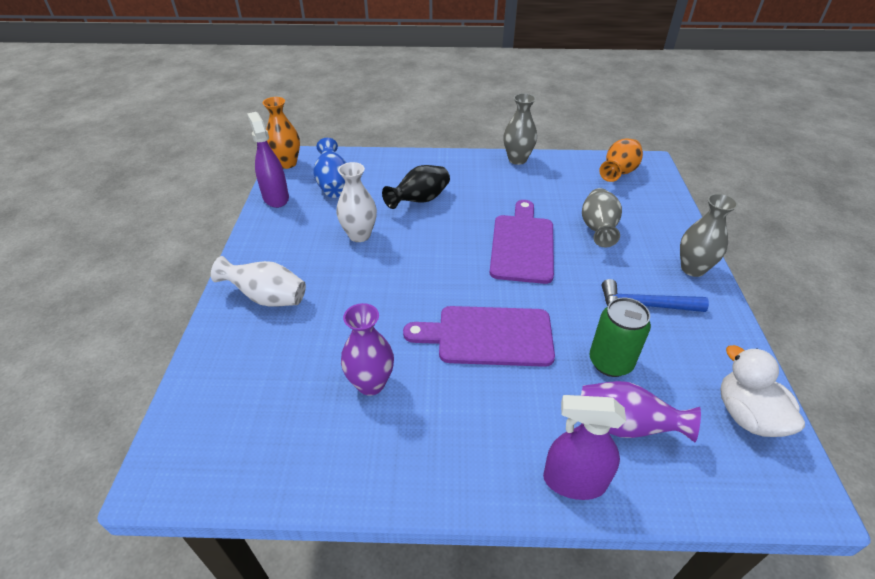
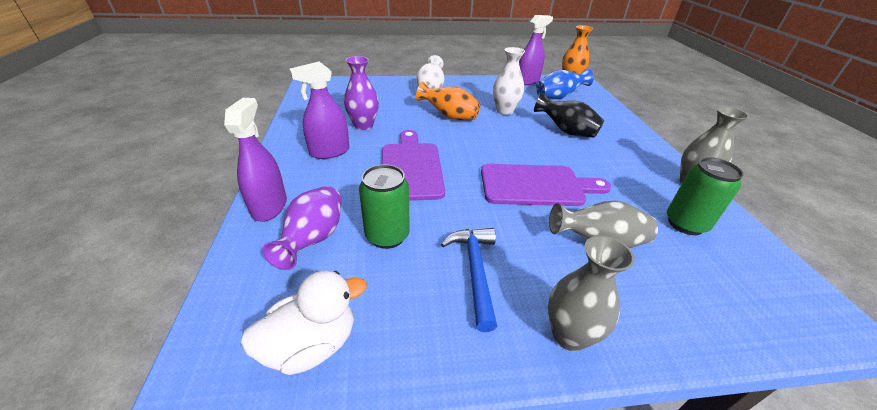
camera: 80 degrees right, 5 degrees down
(444, 423) = (329, 152): none -> purple spray bottle
(570, 181) = (685, 224): none -> green can
(618, 173) = (755, 274): orange vase -> orange vase (449, 116)

